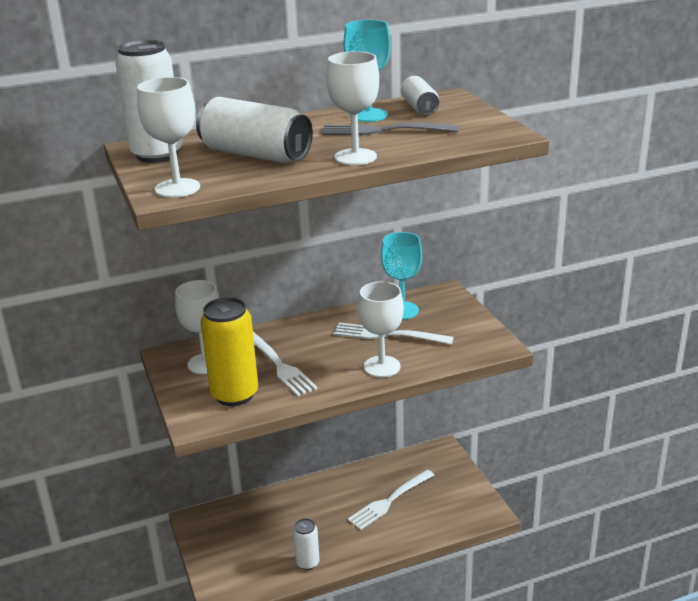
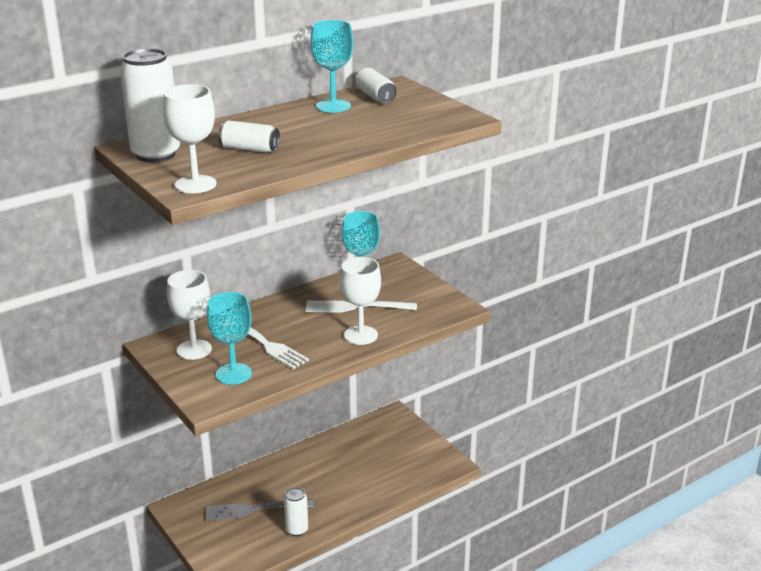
camera: 15 degrees left, 0 degrees up
(234, 394) = (233, 374): yellow can -> turquoise goblet
(255, 154) = (249, 149): white can -> white can, size x0.56
(355, 157) = (342, 146): white goblet -> none
(383, 131) = (354, 120): grey fork -> grey fork (255, 509)
(389, 501) = (357, 466): white fork -> none

